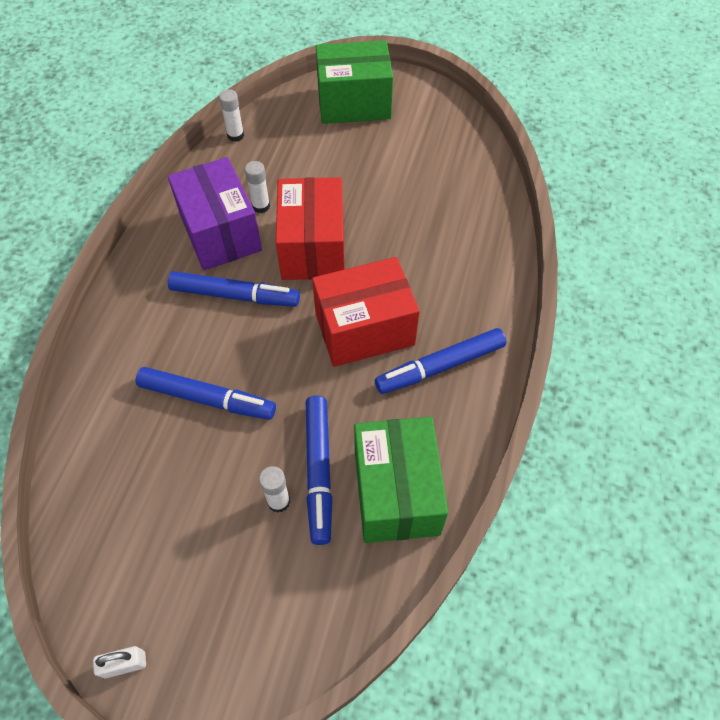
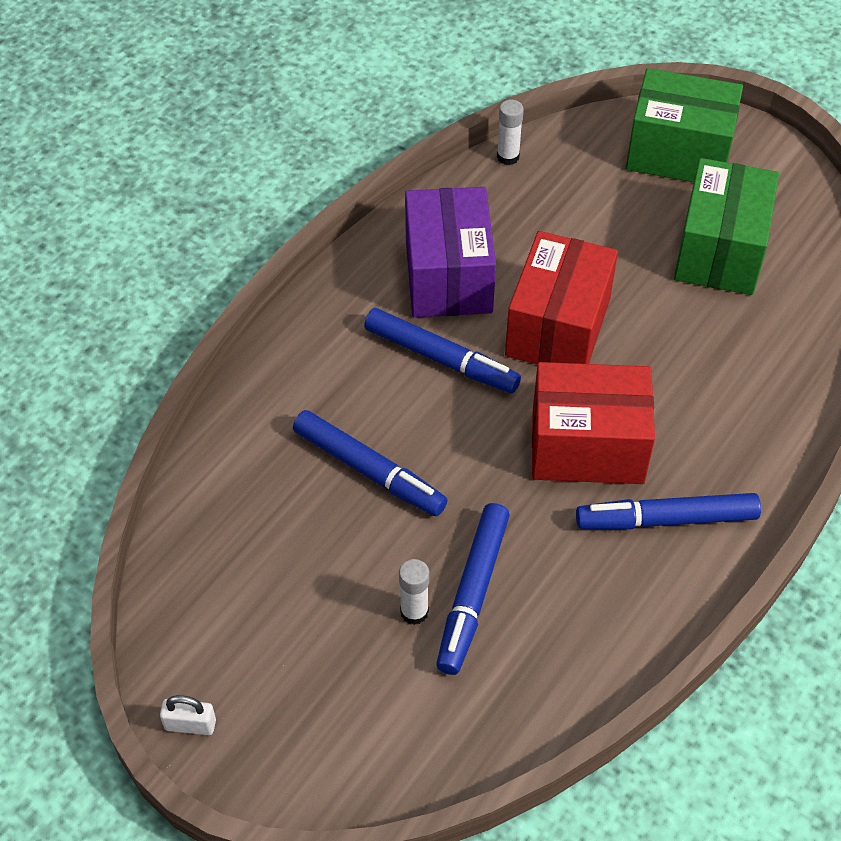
camera: 20 degrees right, 5 degrees down
(261, 206) = (510, 257): white glue stick -> none
(396, 492) = (556, 647): green box -> green box (719, 251)

